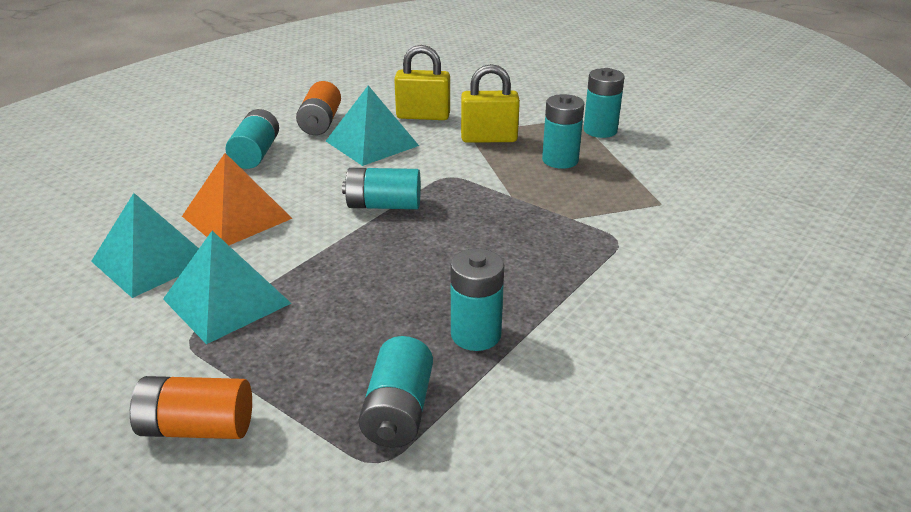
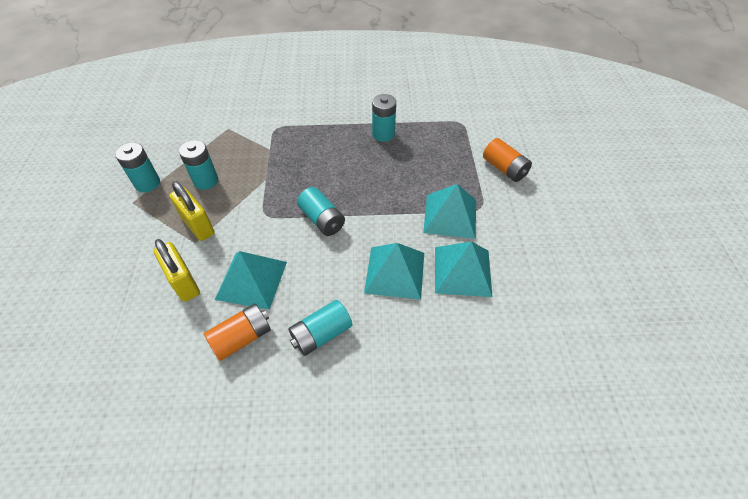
camera: 130 degrees left, 20 degrees up
(237, 217) = (395, 272): orange pyramid -> turquoise pyramid
(398, 411) = (439, 130): turquoise battery -> none

